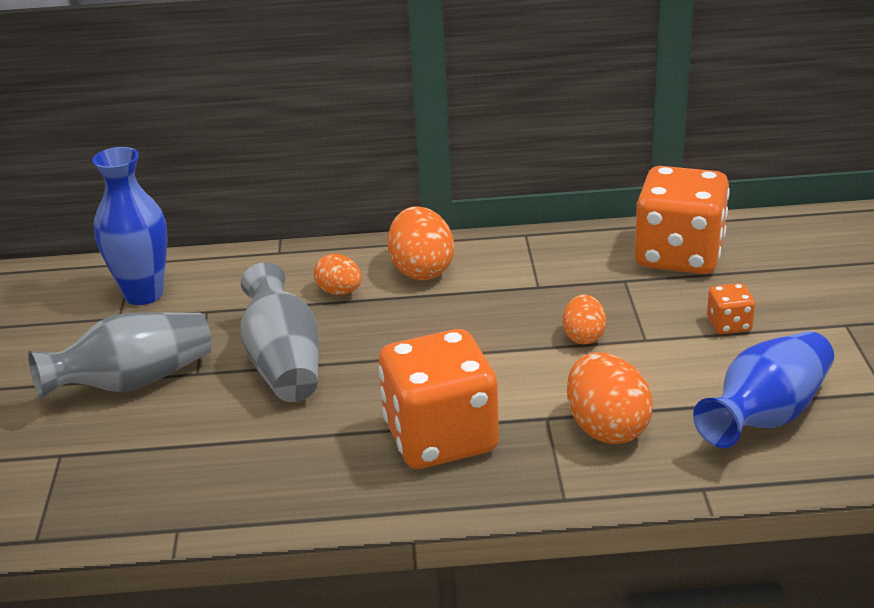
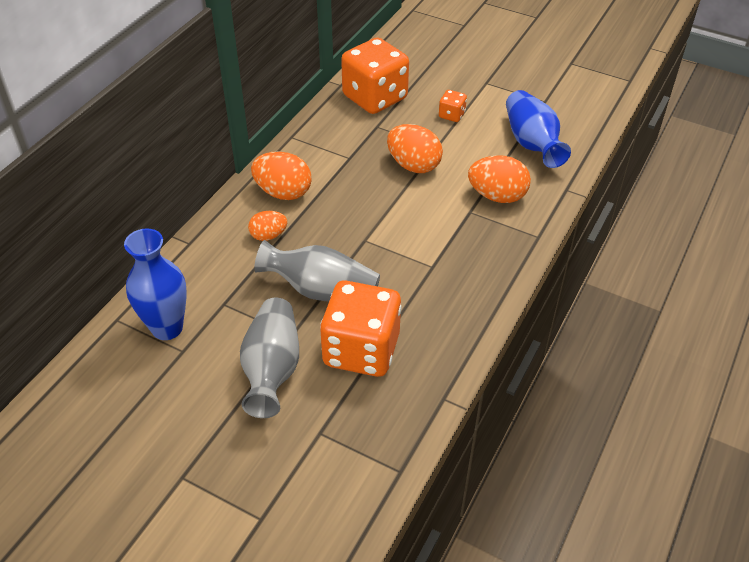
camera: 60 degrees left, 15 degrees up
(440, 438) = (453, 257): orange dice -> orange dice (361, 350)
(583, 336) = (413, 165): orange egg -> orange egg, size x1.65

